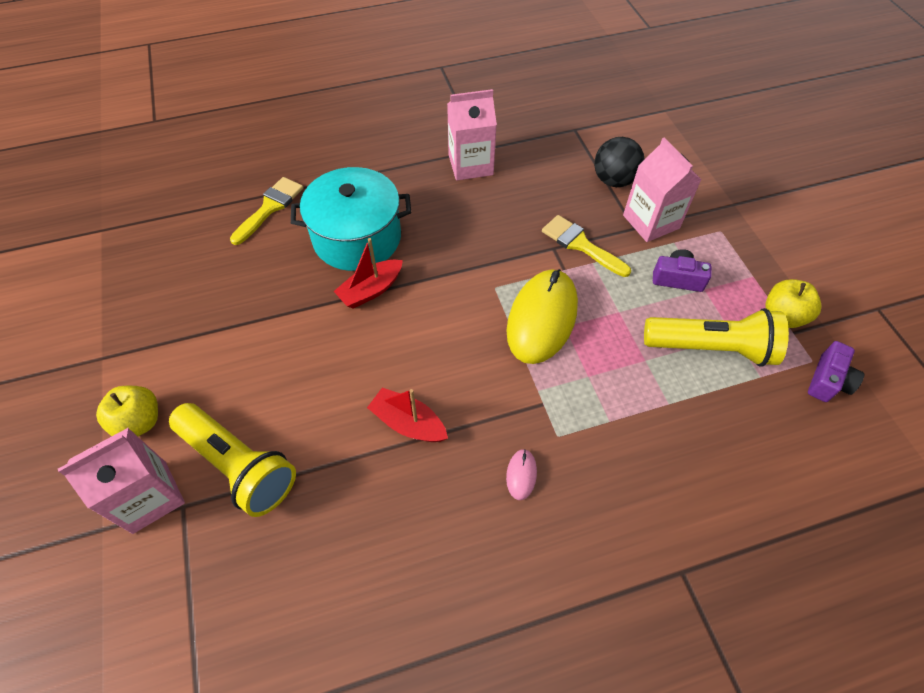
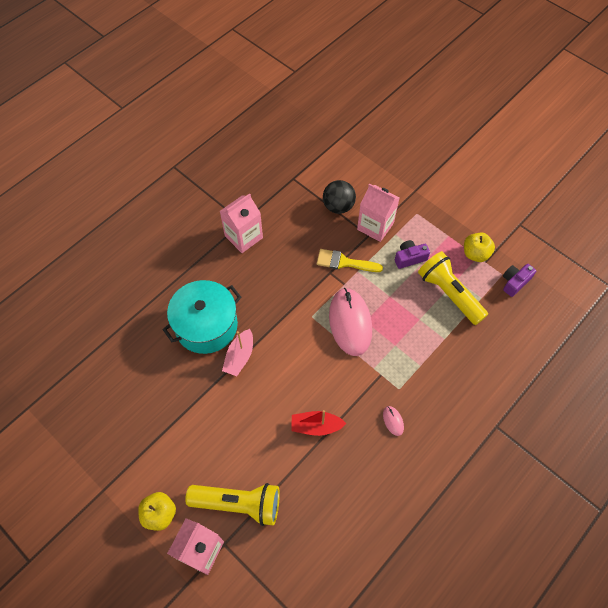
camera: 30 degrees left, 5 degrees up
(270, 208) = (133, 333): yellow brush -> none
(371, 290) = (239, 357): red boat -> pink boat
(542, 318) = (350, 323): yellow mouse -> pink mouse
(711, 348) = (449, 293): yellow flashlight -> yellow flashlight turned 105 degrees counterclockwise
(828, 380) = (514, 282): purple camera -> purple camera turned 135 degrees counterclockwise

